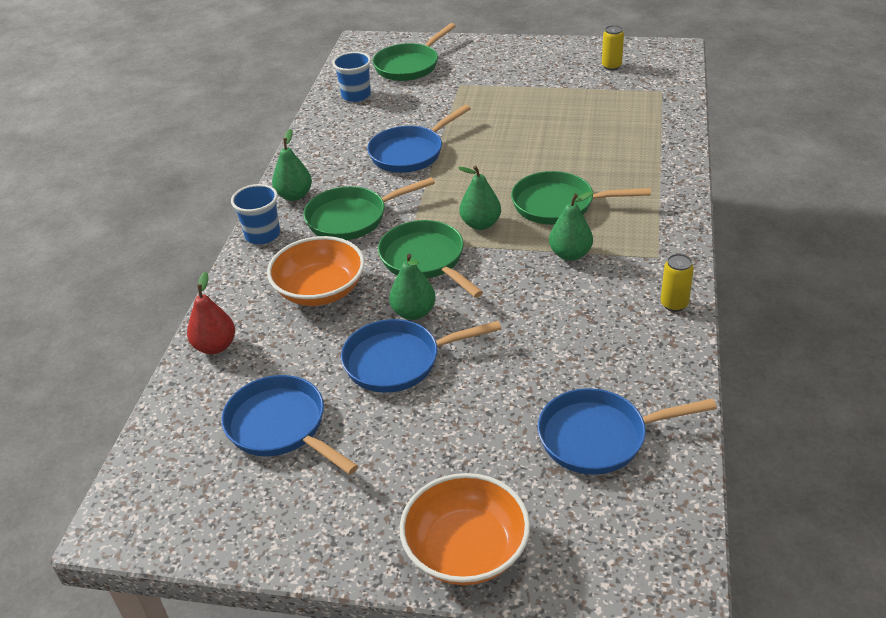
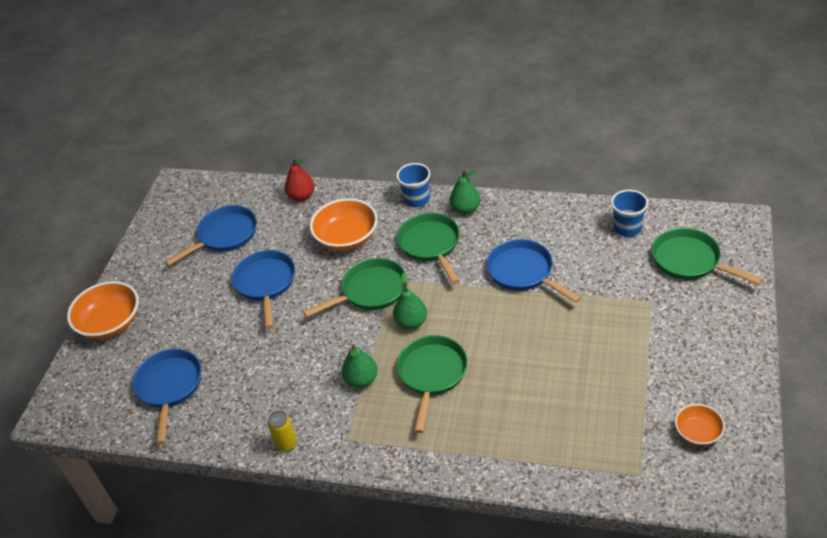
camera: 95 degrees right, 5 degrees up
(413, 313) = (312, 288): green pear -> none
(611, 66) = (698, 432): yellow can -> orange bowl

